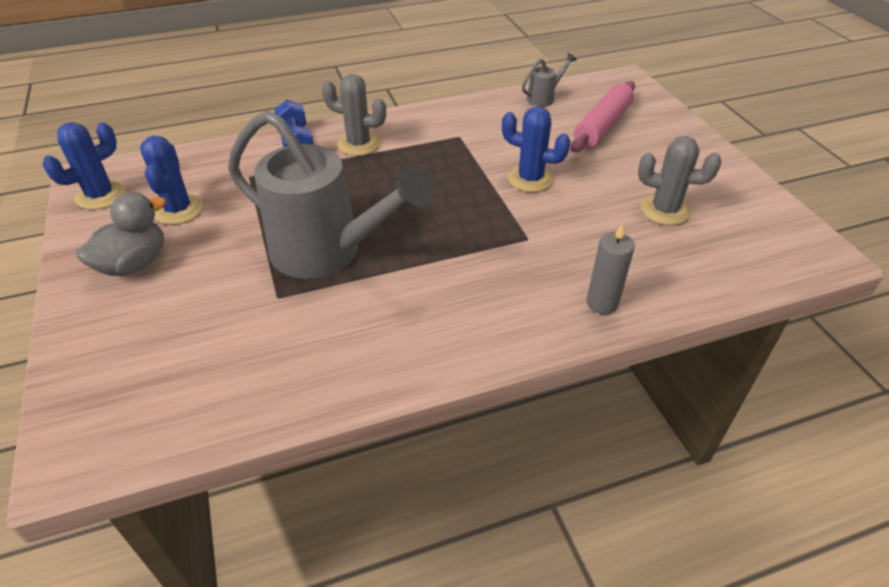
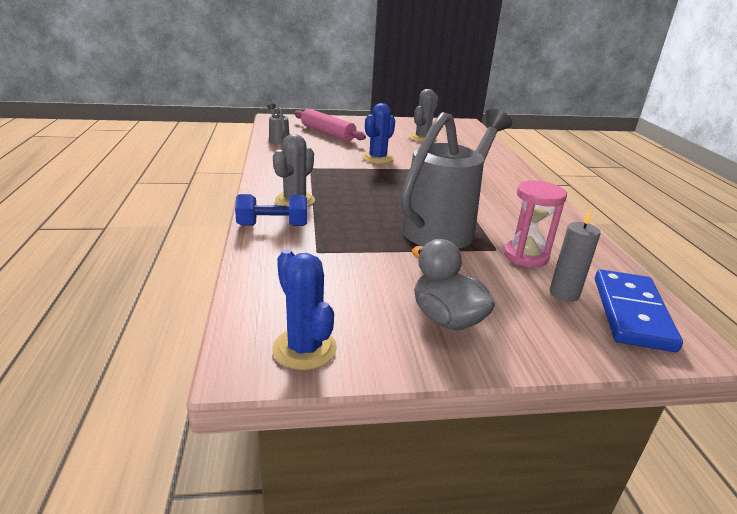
camera: 80 degrees left, 15 degrees down
(136, 412) = (631, 313): none -> blue domino
(178, 210) = (359, 292): blue cactus -> none
(264, 323) = (525, 256): none -> pink hourglass
(602, 303) = (499, 164): grey candle -> grey candle (564, 294)

